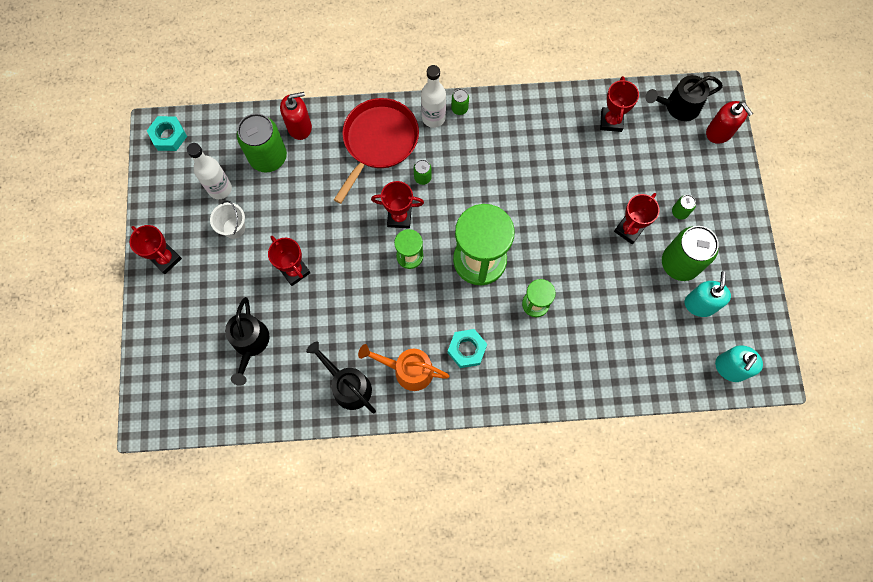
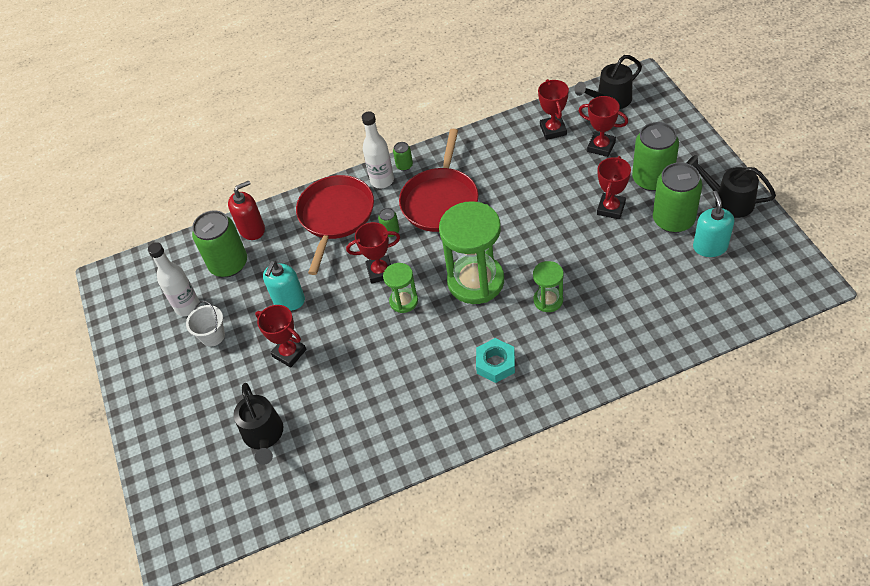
camera: 10 degrees left, 20 degrees down
(166, 259) = (148, 387): red trophy -> red trophy (601, 147)
(169, 136) = (120, 279): turquoise nut -> none
(348, 385) = (383, 439): black watering can -> black watering can (728, 201)
(407, 370) = (441, 403): orange watering can -> none
(479, 161) = (440, 201): none -> red pan
(679, 212) = (652, 179): green can -> green can, size x2.24
(719, 132) = (657, 107): red soap dispenser -> none
(730, 368) = (767, 290): turquoise soap dispenser -> turquoise soap dispenser (289, 300)

